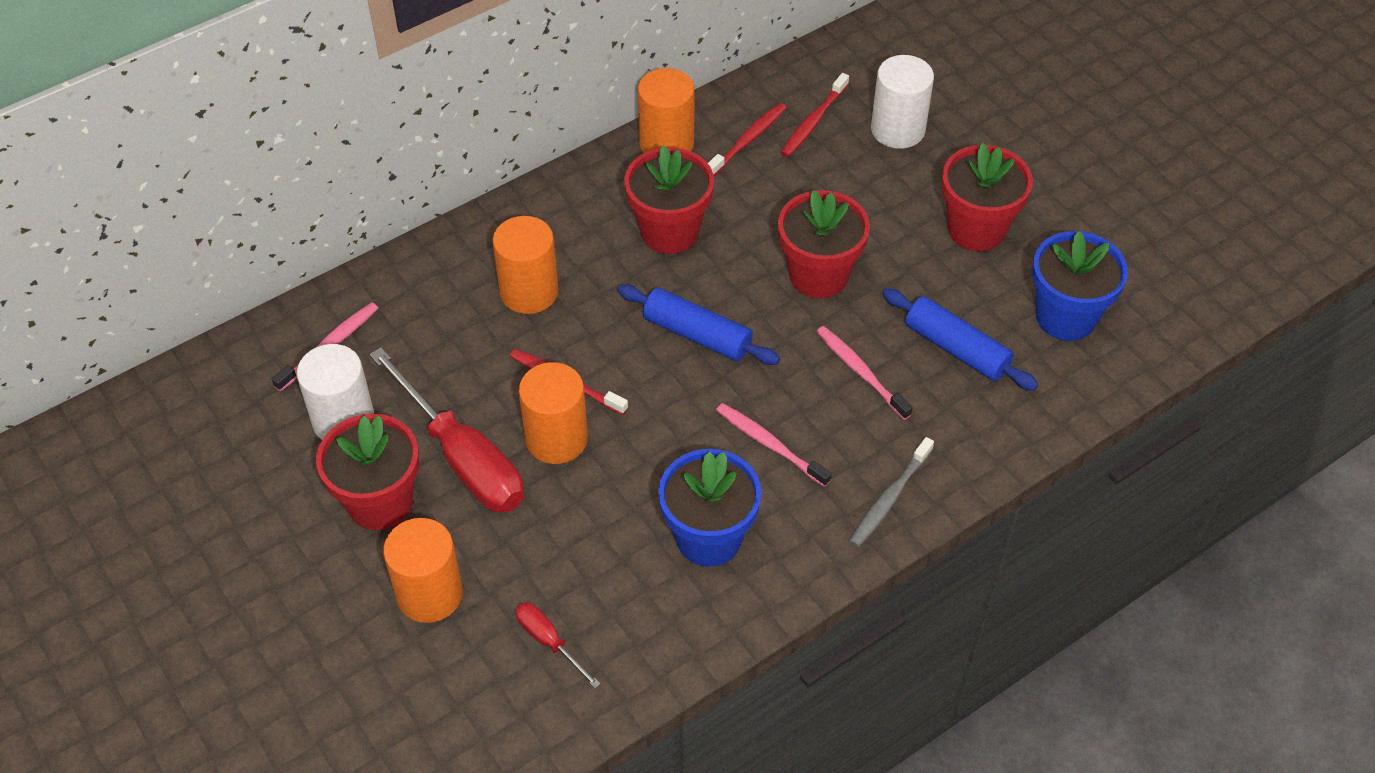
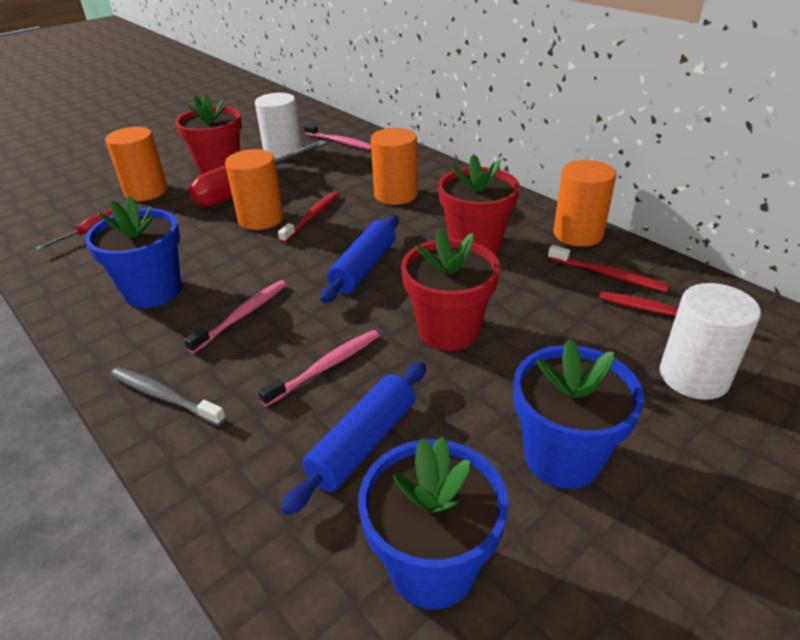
camera: 85 degrees right, 15 degrees down
(976, 229) = (562, 457): red flower pot -> blue flower pot

